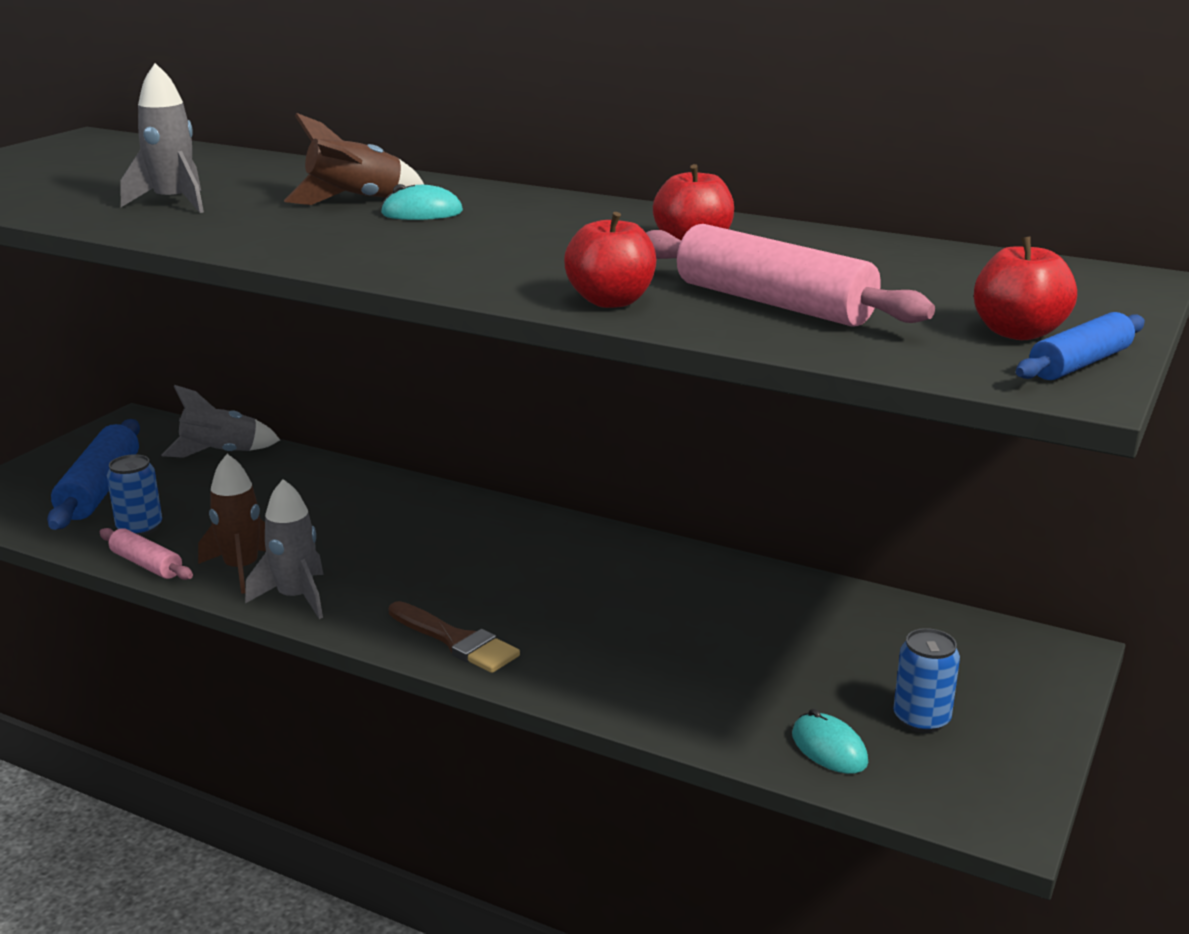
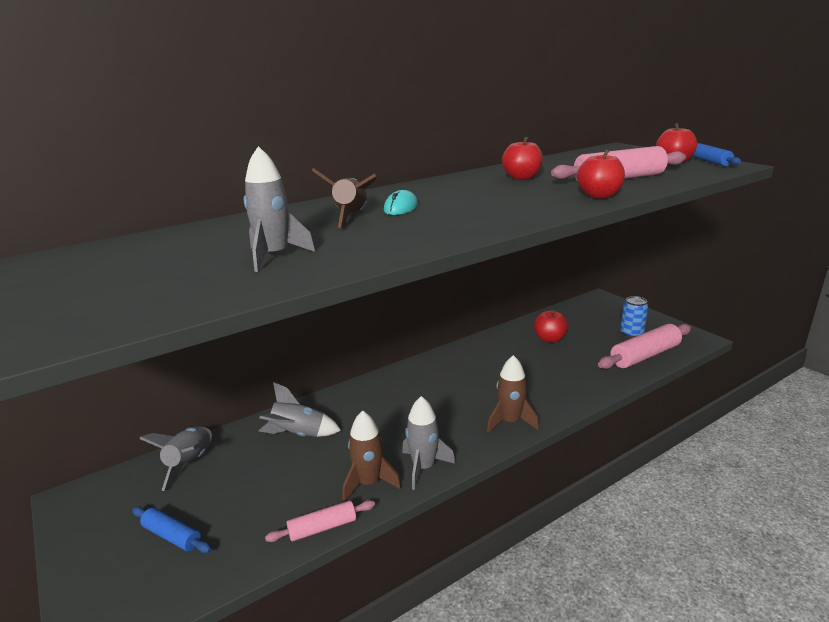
camera: 60 degrees left, 0 degrees up
(99, 489) = (172, 536): blue rolling pin -> blue rolling pin, size x0.57
(139, 528) = (262, 523): blue can -> none
(315, 494) = (298, 435): none -> grey rocket
(456, 641) = (510, 422): brown brush -> brown rocket
(783, 625) = (549, 339): none -> red apple
(829, 749) = (644, 355): turquoise mouse -> pink rolling pin

